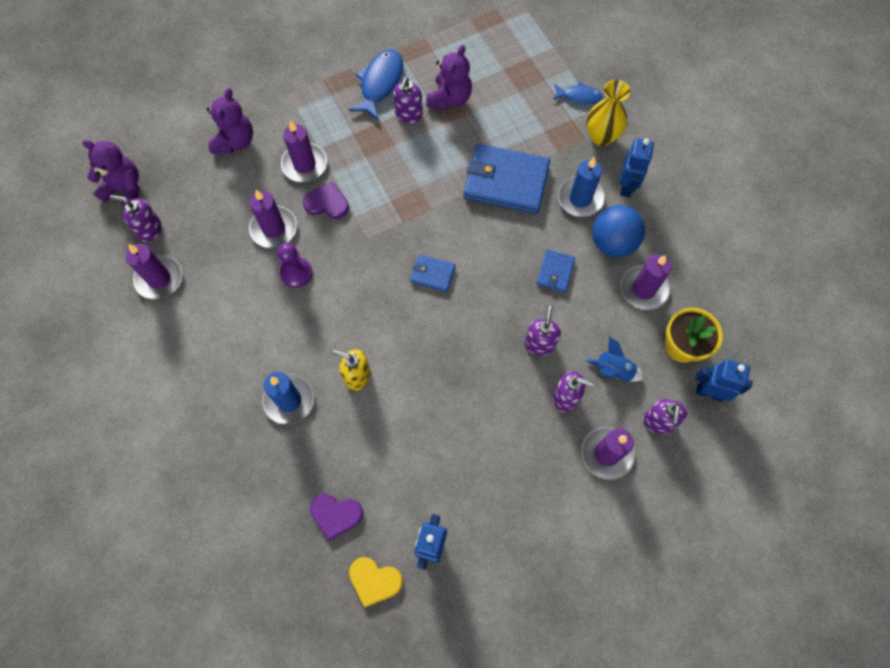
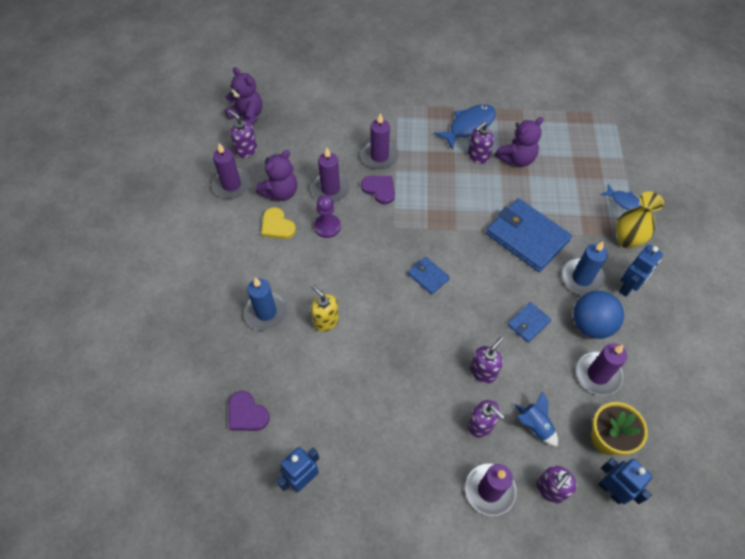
camera: 30 degrees right, 10 degrees down
(235, 141) = (340, 119): purple teddy bear -> purple teddy bear (280, 192)
(374, 581) = (244, 480): yellow heart -> yellow heart (277, 226)

